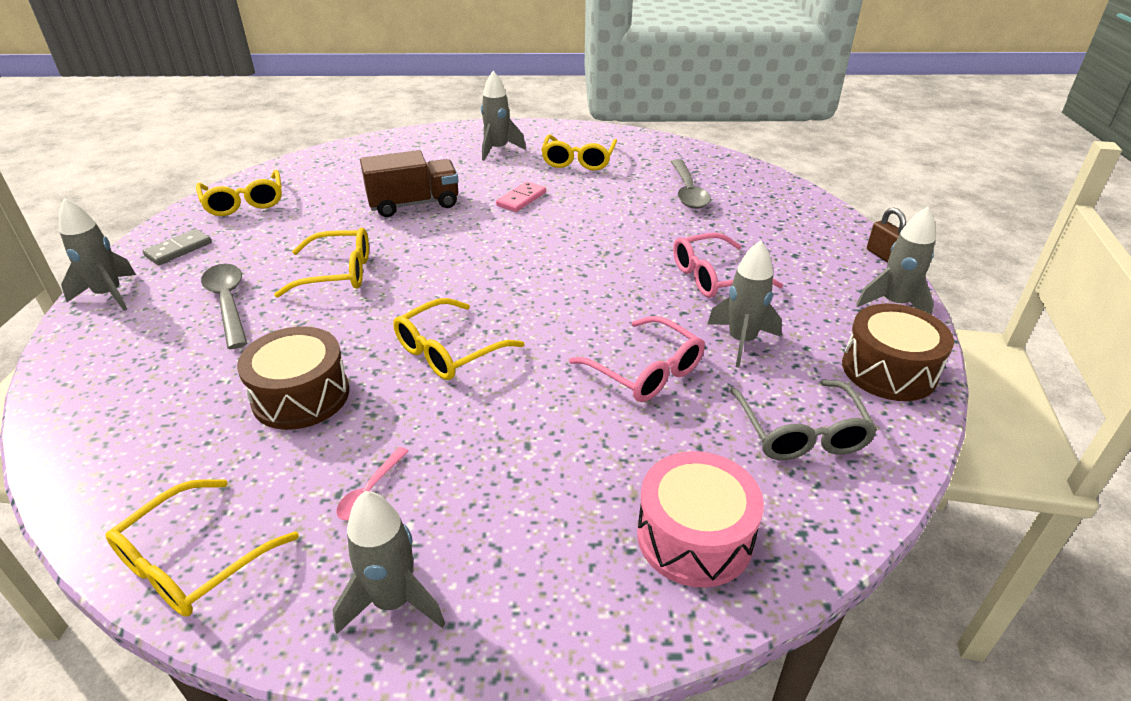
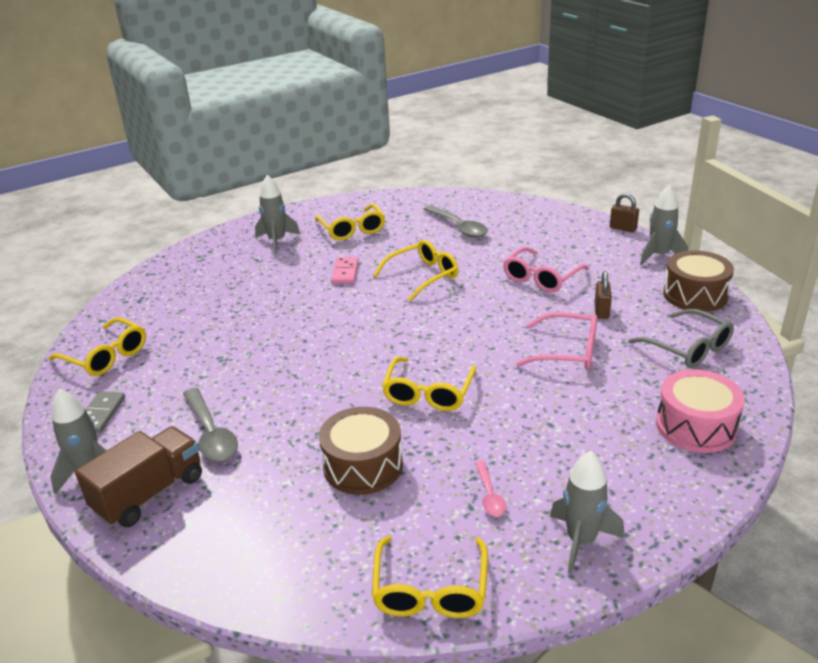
camera: 30 degrees left, 5 degrees down
(228, 303) = (211, 433): grey spoon -> grey spoon turned 150 degrees counterclockwise
(337, 273) = (271, 377): yellow glasses -> yellow glasses (422, 276)
(414, 204) = (264, 305): brown truck -> brown truck (149, 493)
(741, 341) = (601, 311): grey rocket -> brown padlock

